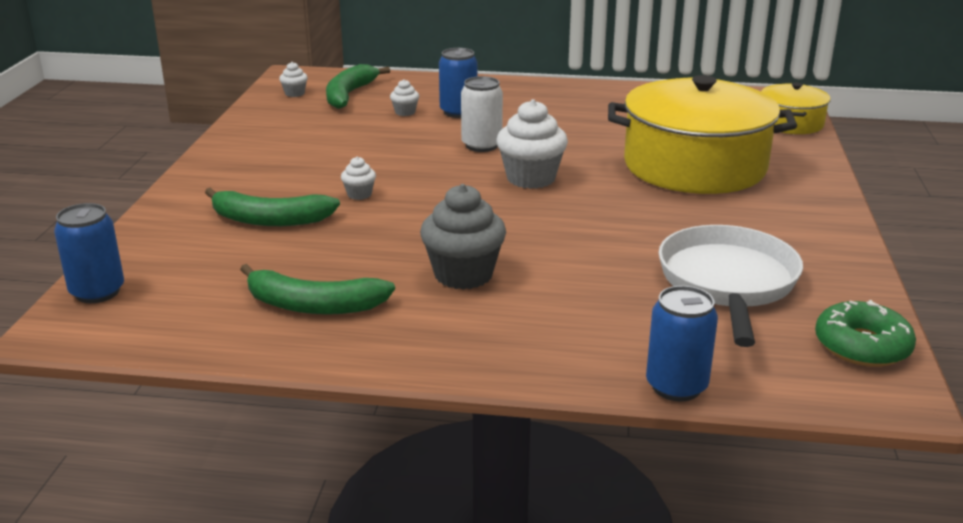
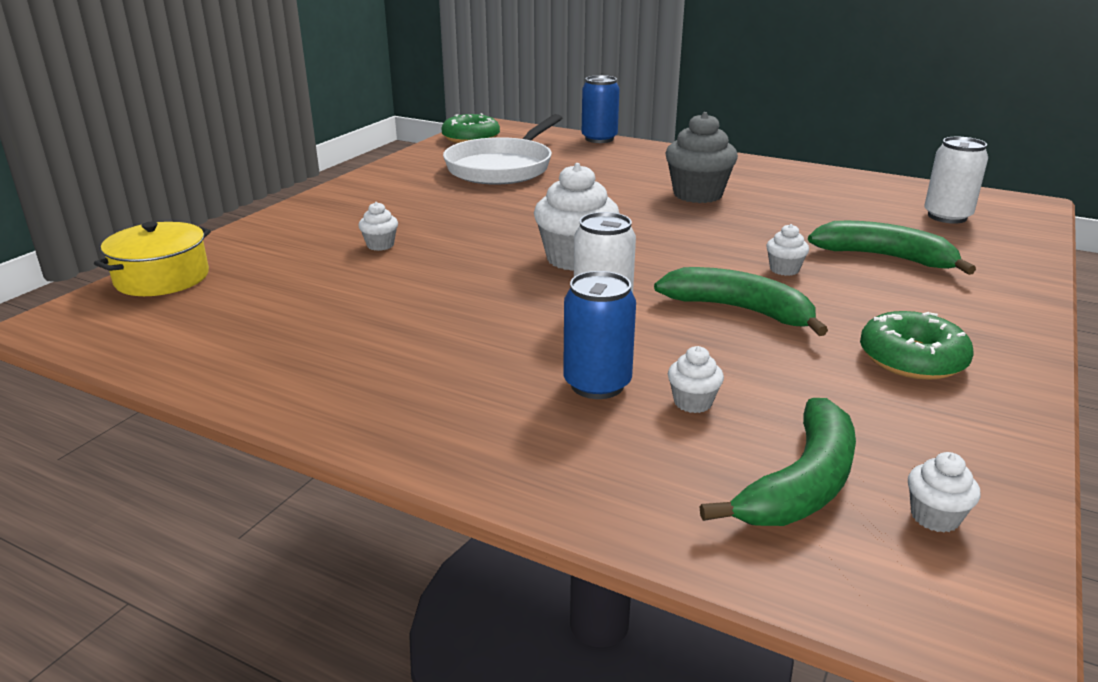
camera: 160 degrees left, 0 degrees up
(97, 292) = (1020, 222): blue can -> none
(178, 287) = (947, 216): none -> white can
(279, 147) = (912, 359): none -> green donut
(314, 305) = (823, 193): green banana -> green banana (739, 310)
(694, 166) = (380, 245): yellow pot -> white cupcake

